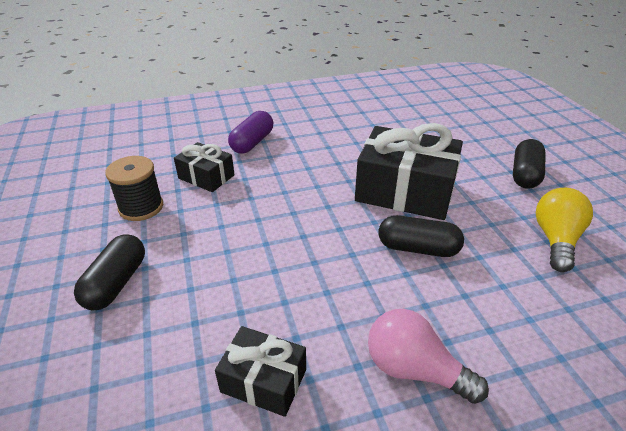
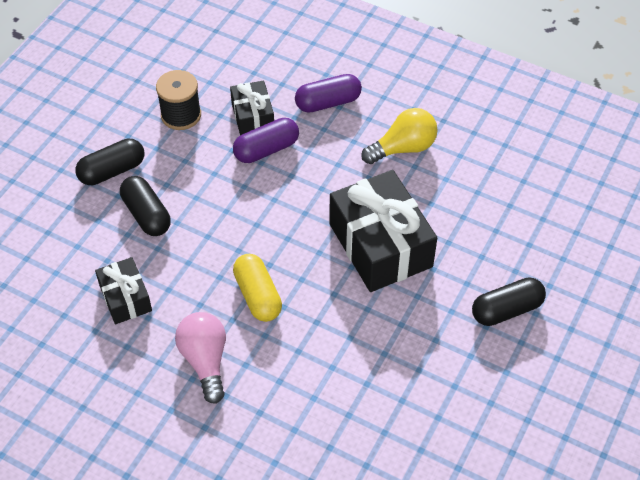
camera: 45 degrees right, 15 degrees up
(244, 188) = (266, 149): none -> purple capsule
(377, 281) = (258, 295): none -> yellow capsule
(418, 248) = (317, 296): black capsule -> black capsule (146, 214)
(556, 240) = (426, 374): yellow light bulb -> yellow light bulb (403, 148)

